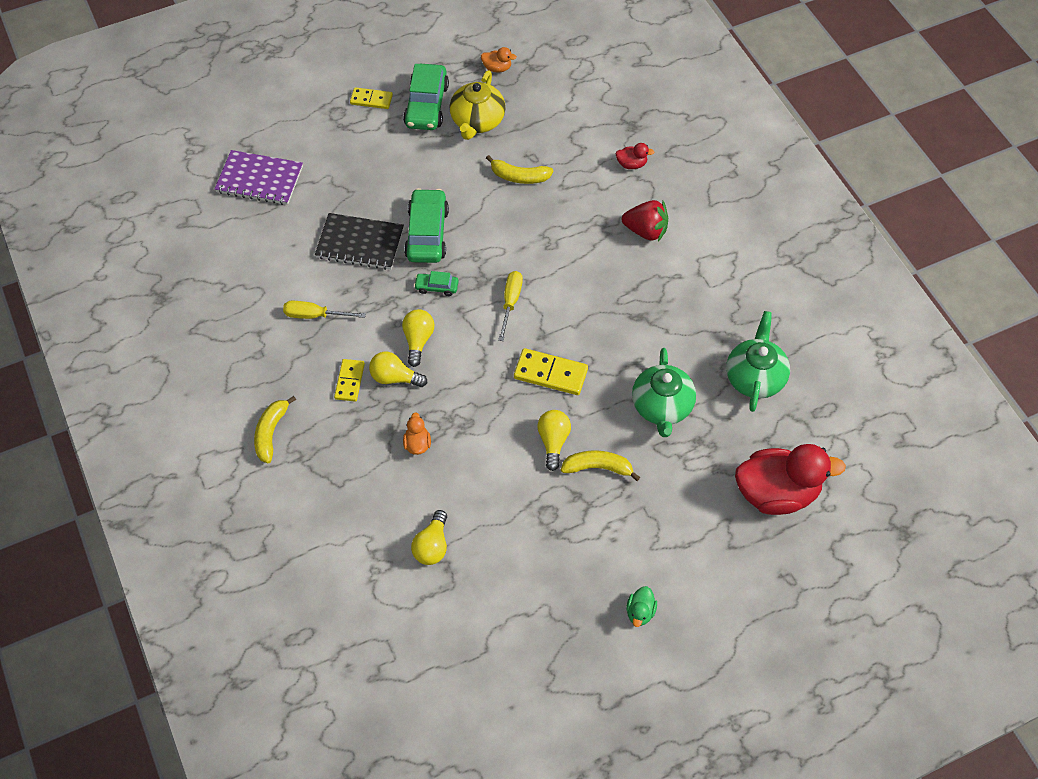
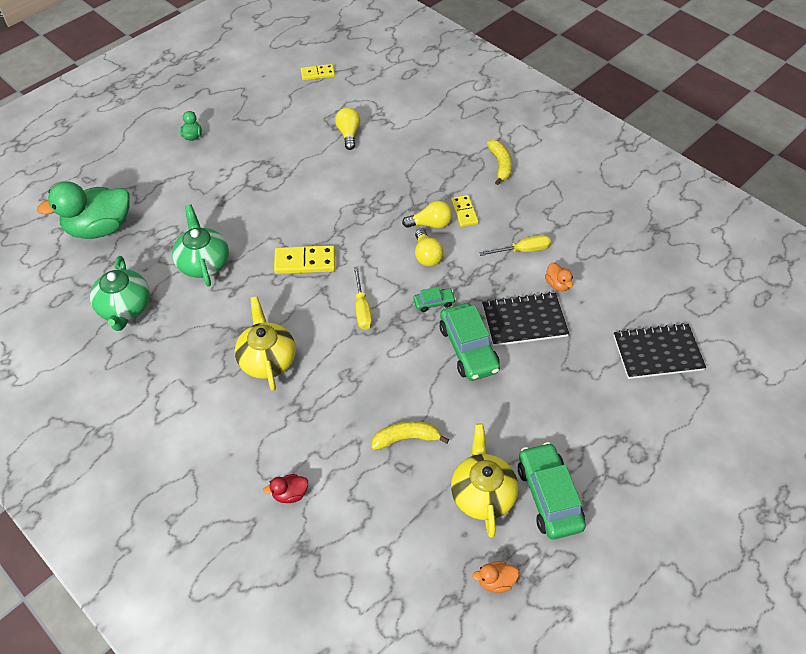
camera: 160 degrees right, 5 degrees down
(259, 179) = (657, 353): purple notebook -> black notebook
(371, 100) = (612, 483): yellow domino -> yellow domino (317, 74)
(417, 444) = (389, 187): orange duck -> orange duck (557, 284)
(553, 442) = (286, 215): yellow light bulb -> none
(598, 468) = (245, 208): yellow banana -> none
(620, 280) = (267, 359): none -> yellow teapot
(646, 231) = (254, 417): red strawberry -> none
(776, 493) = (100, 228): red duck -> green duck

